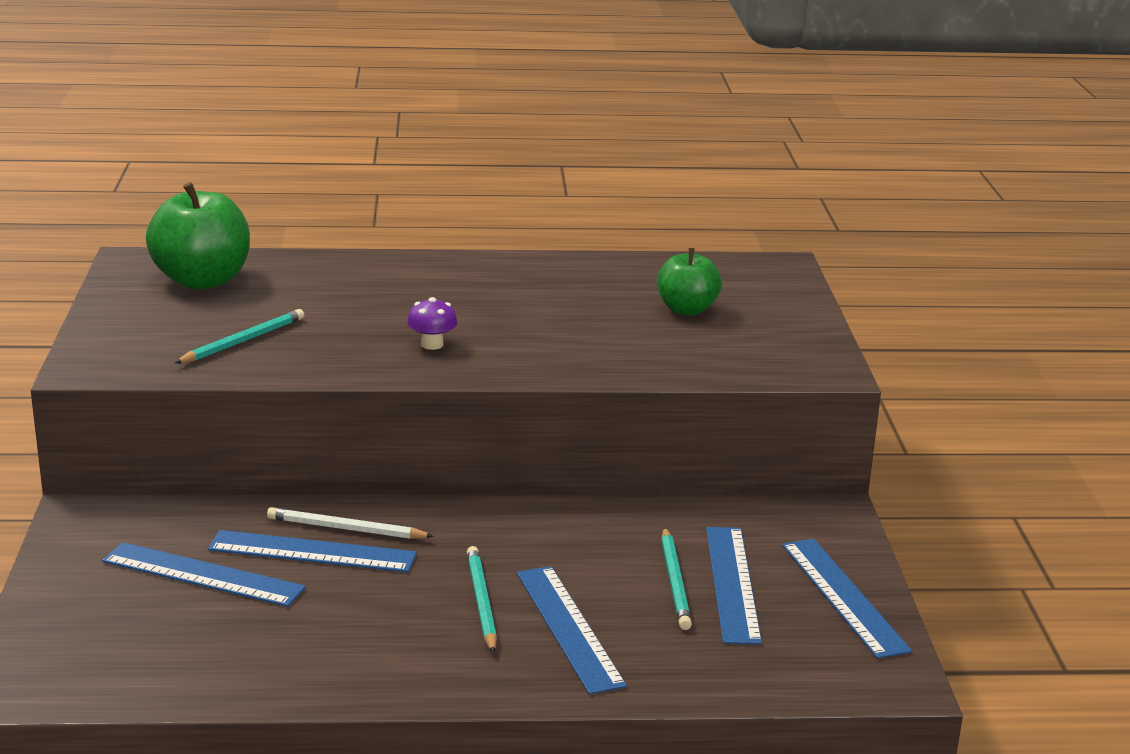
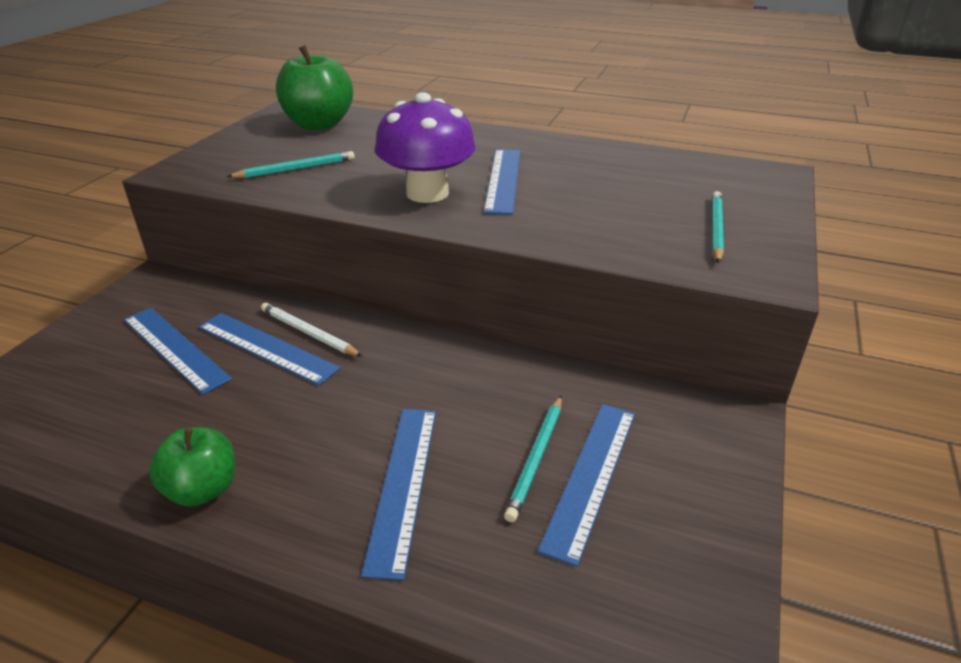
camera: 25 degrees right, 10 degrees up
(432, 344) = (427, 193): purple mushroom -> purple mushroom, size x2.31
(481, 602) = (351, 432): turquoise pencil -> turquoise pencil (715, 229)
(687, 309) = (665, 197): green apple -> green apple (202, 489)
(843, 596) = (700, 527): blue ruler -> blue ruler (503, 180)

